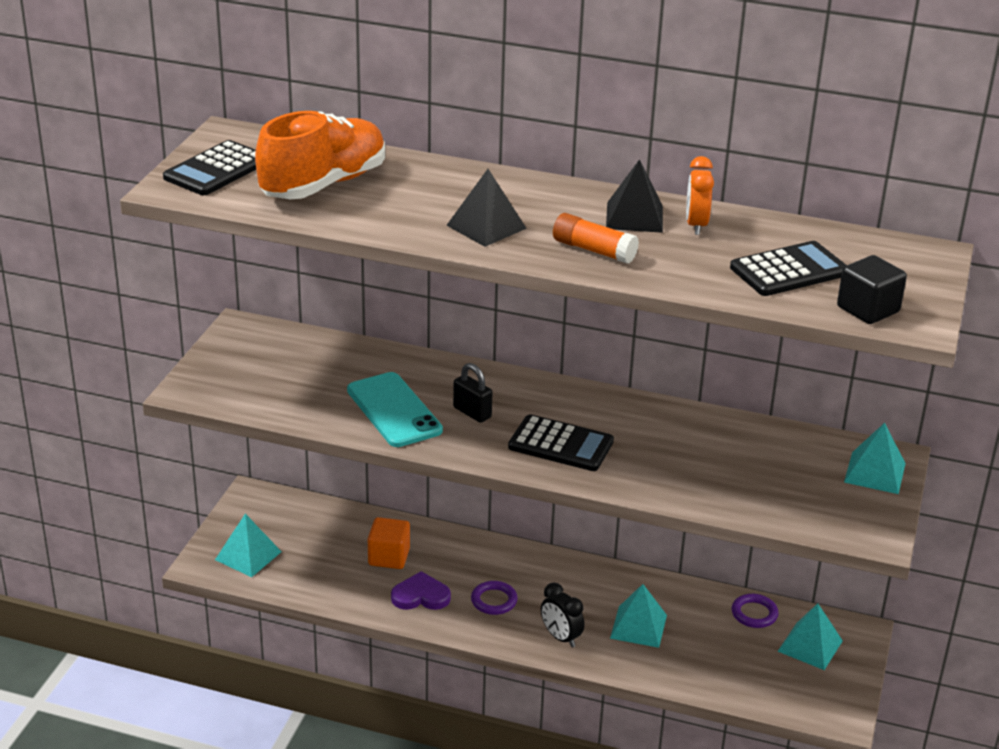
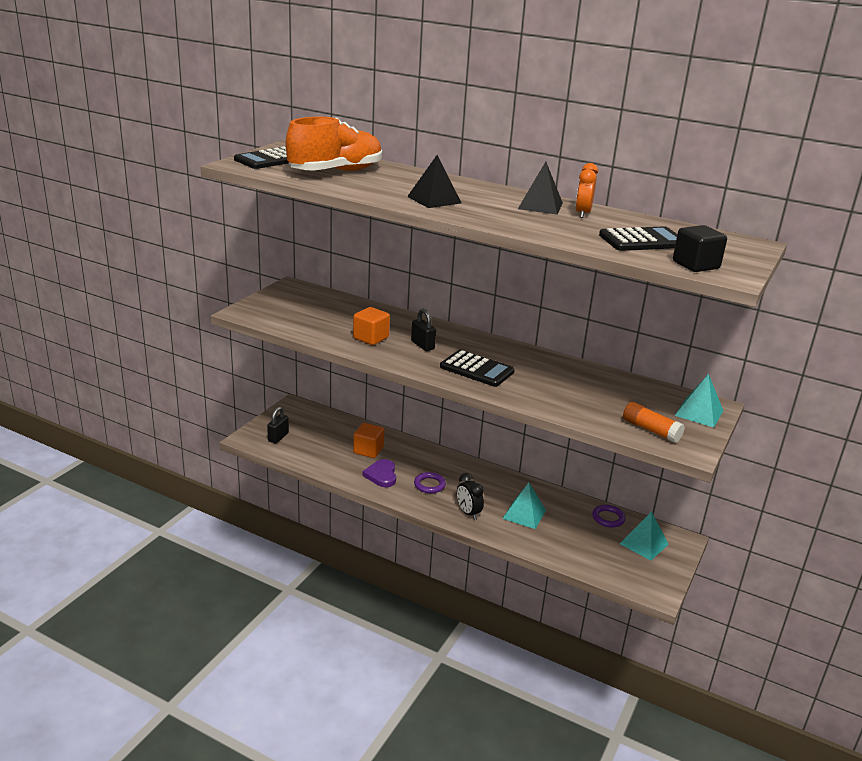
camera: 10 degrees right, 5 degrees down
(248, 555) = (278, 437): turquoise pyramid -> black padlock
(394, 410) = (371, 338): turquoise phone -> orange cube
(420, 596) = (381, 475): purple heart -> purple heart turned 105 degrees counterclockwise
(593, 250) = (503, 217): orange glue stick -> orange glue stick (650, 430)

